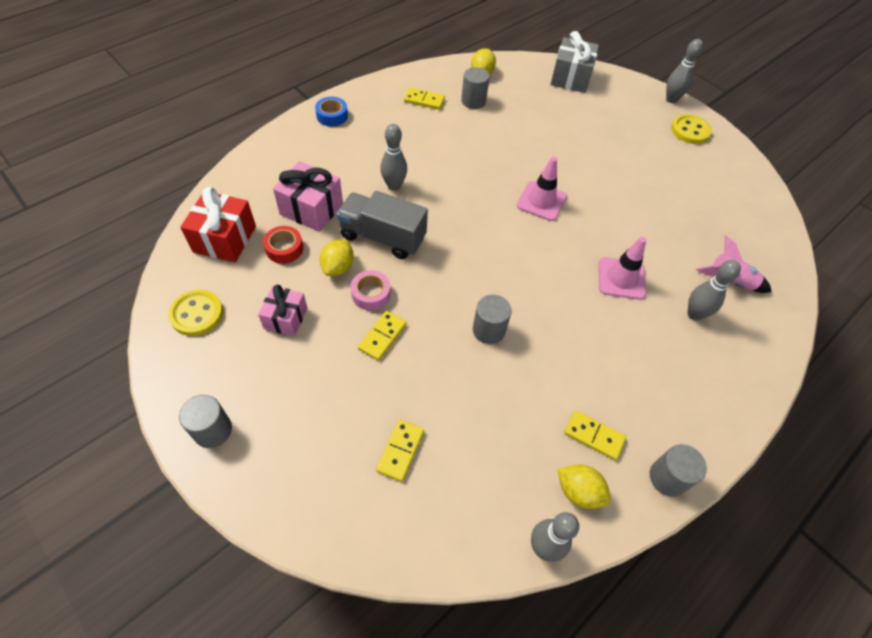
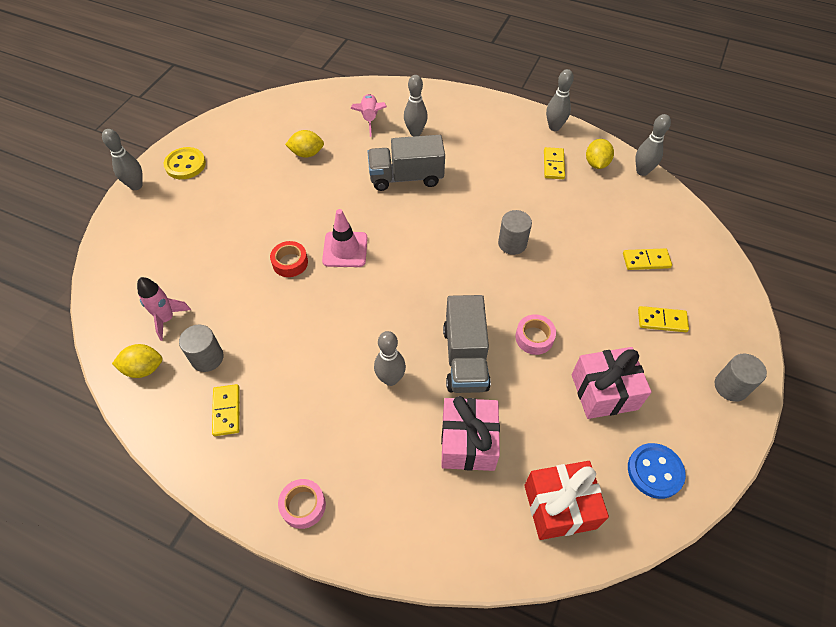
camera: 110 degrees left, 0 degrees up
(197, 314) = (655, 471): yellow button -> blue button
(284, 248) = (533, 438): red tape -> red tape (290, 263)
(285, 318) = (604, 392): pink gift -> pink gift, size x1.52
(332, 116) = (303, 505): blue tape -> pink tape
(338, 267) = (524, 378): yellow lemon -> yellow lemon (307, 153)
(382, 336) = (568, 310): yellow domino -> yellow domino (662, 320)
(519, 90) = (167, 319): none -> pink rocket
(570, 78) = (124, 277): grey gift -> none
(621, 278) = (406, 177): pink traffic cone -> grey truck
(667, 477) = (554, 127): grey cylinder -> grey bowling pin

